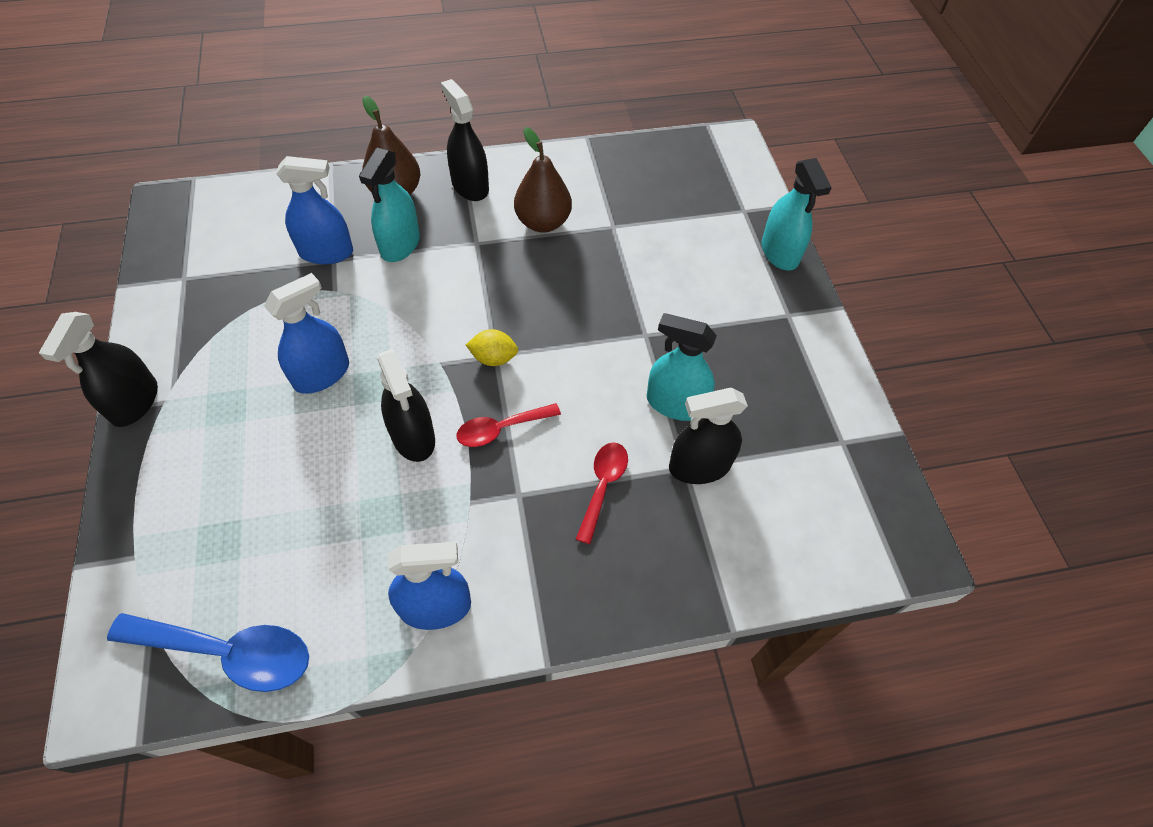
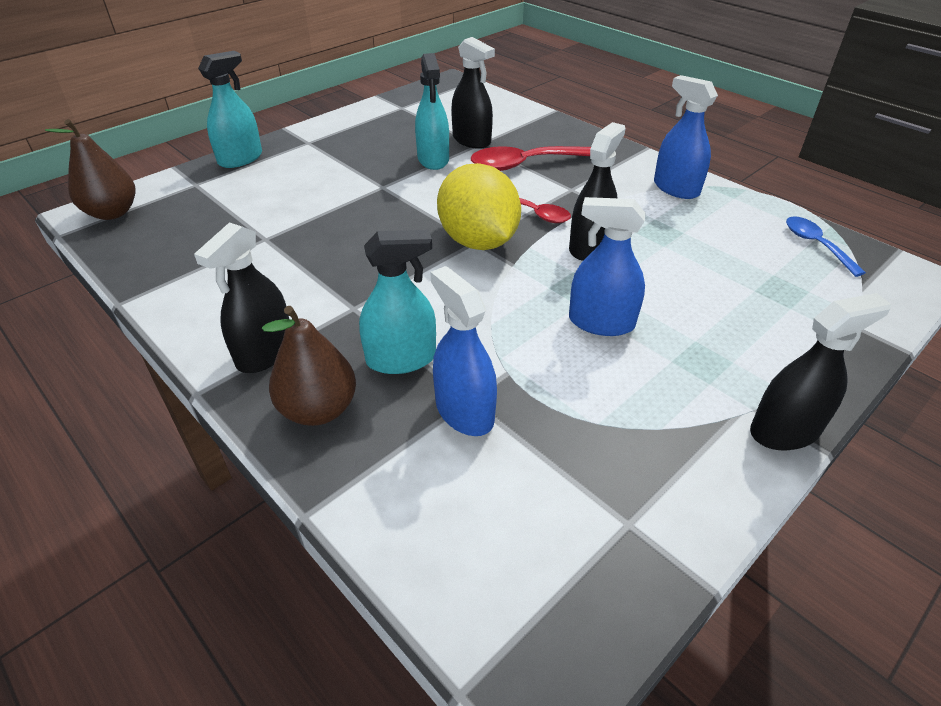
camera: 120 degrees left, 15 degrees down
(229, 652) = (816, 245): blue spoon -> blue spoon, size x0.61
(493, 358) = (478, 241): yellow lemon -> yellow lemon, size x2.26
(543, 222) = (290, 279): brown pear -> brown pear (112, 213)
(603, 486) = (526, 164): red spoon -> red spoon, size x1.64

